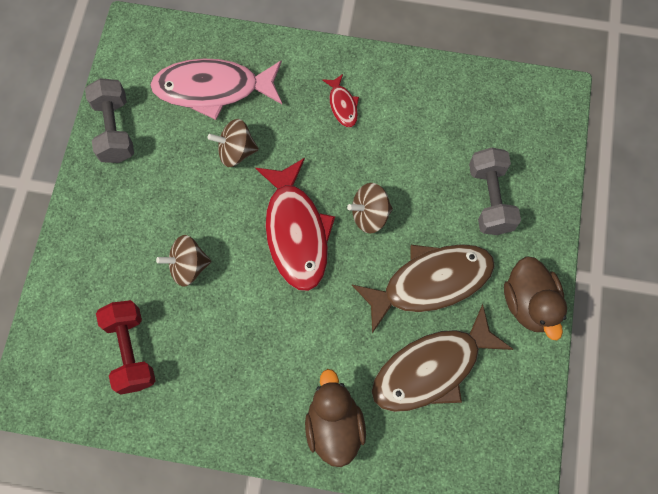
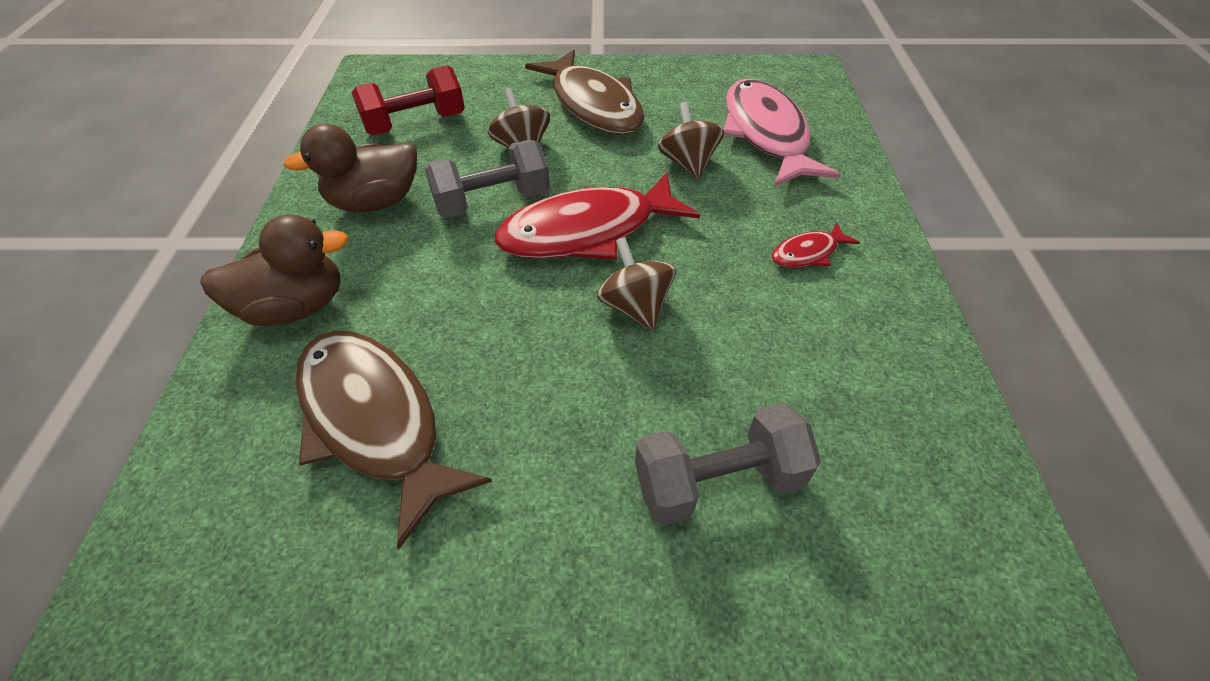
camera: 80 degrees right, 20 degrees down
(114, 130) = (678, 77): grey dumbbell -> grey dumbbell (492, 201)
(430, 282) = (531, 400): brown fish -> brown fish (593, 105)
(529, 304) = (505, 583): brown duck -> brown duck (375, 202)

